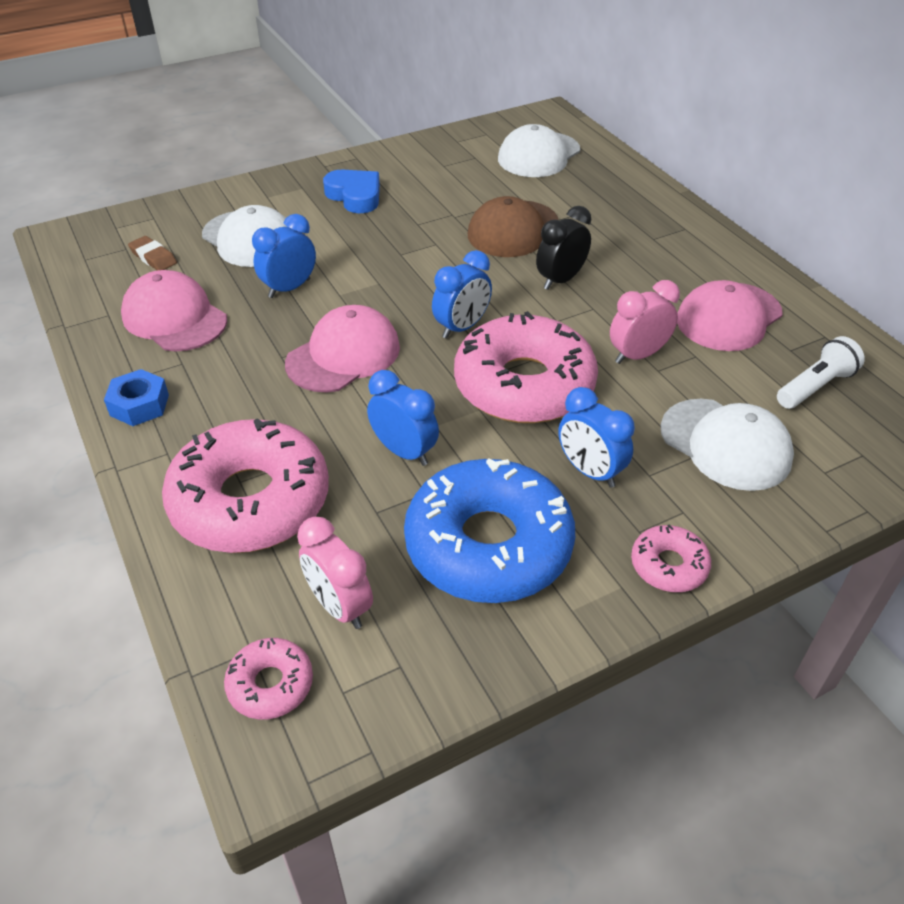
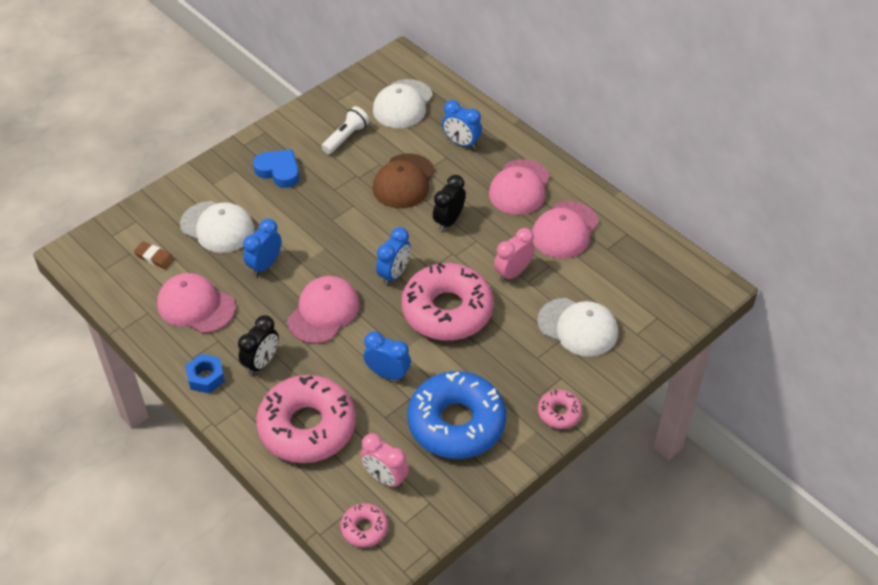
camera: 15 degrees left, 5 degrees up
(226, 401) = (261, 363): none -> black clock
(590, 471) = (502, 363): blue clock -> blue clock (461, 143)
(672, 259) = (519, 188): none -> pink cap
(815, 386) = (625, 274): white flashlight -> white flashlight (346, 137)

